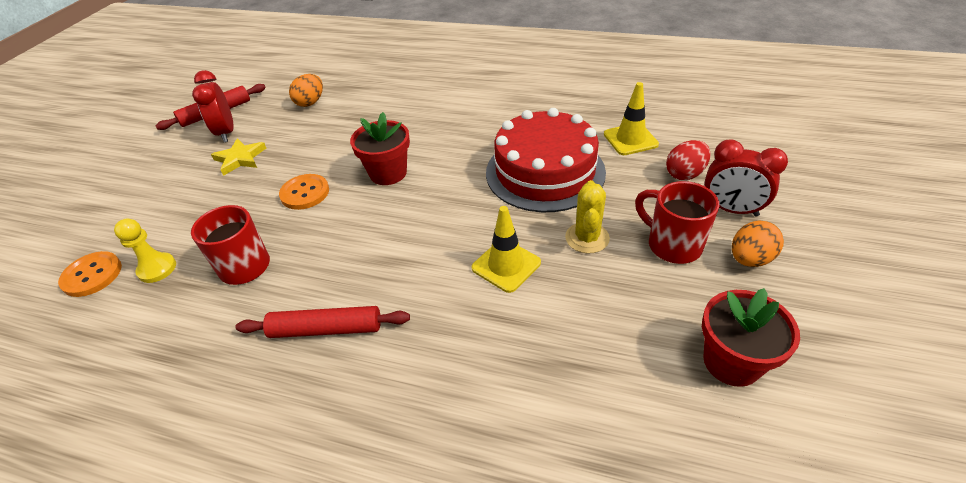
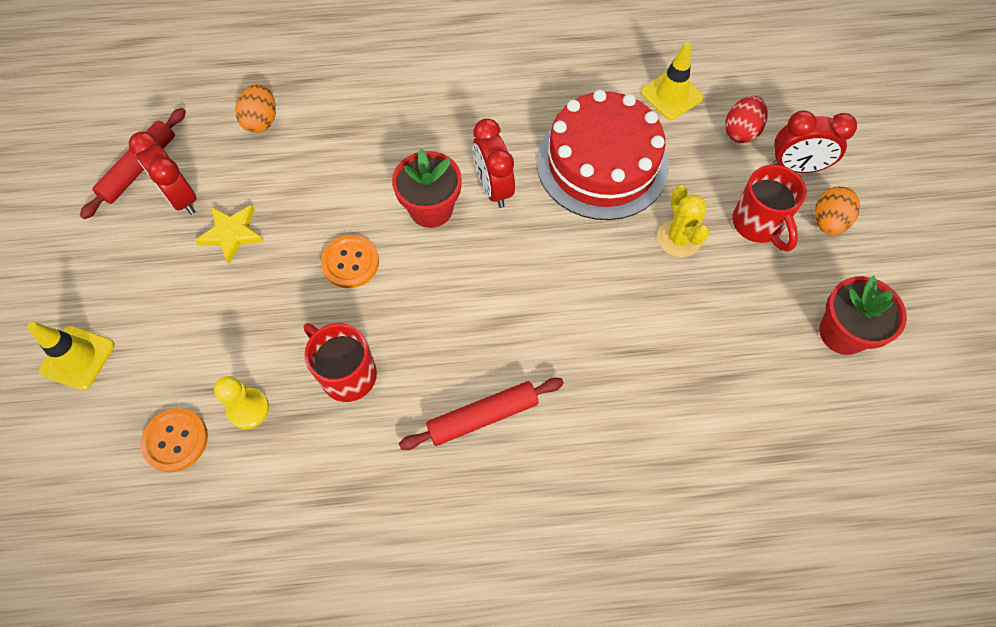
camera: 25 degrees left, 20 degrees up
(445, 170) = (493, 188): none -> red clock
(506, 265) = (617, 293): yellow traffic cone -> yellow traffic cone (77, 358)
(672, 245) = (758, 224): red mug -> red mug turned 135 degrees counterclockwise

